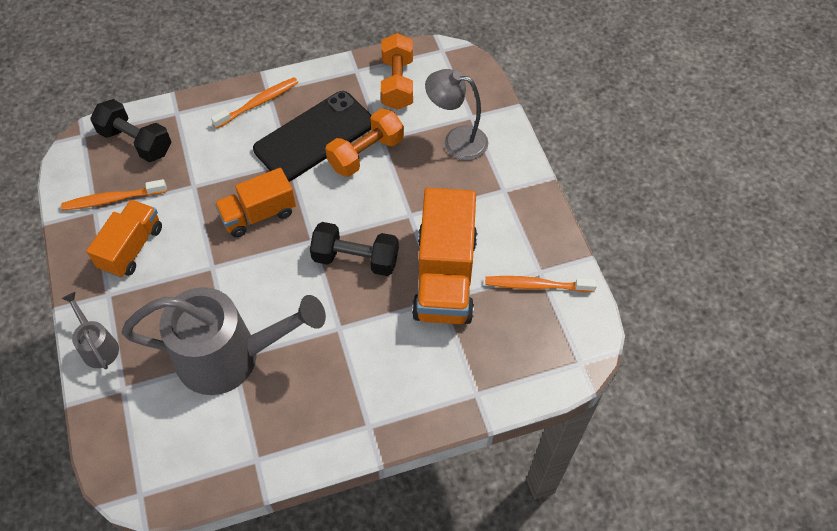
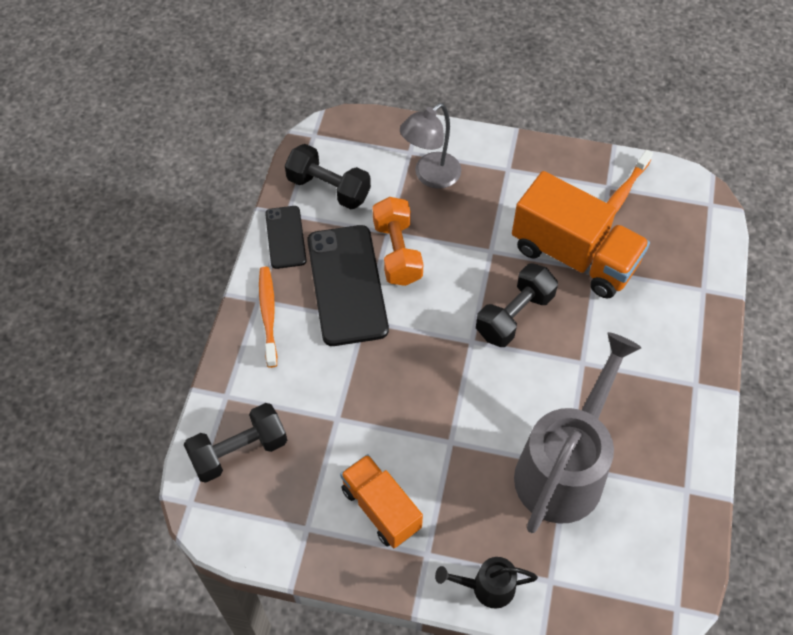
camera: 60 degrees left, 0 degrees up
(98, 346) = (486, 587): grey watering can -> black watering can
(112, 199) = (304, 504): orange toothbrush -> none
(258, 214) = (412, 374): orange truck -> none
(334, 80) = (285, 237): none -> black phone
(397, 83) = (328, 188): orange dumbbell -> black dumbbell

